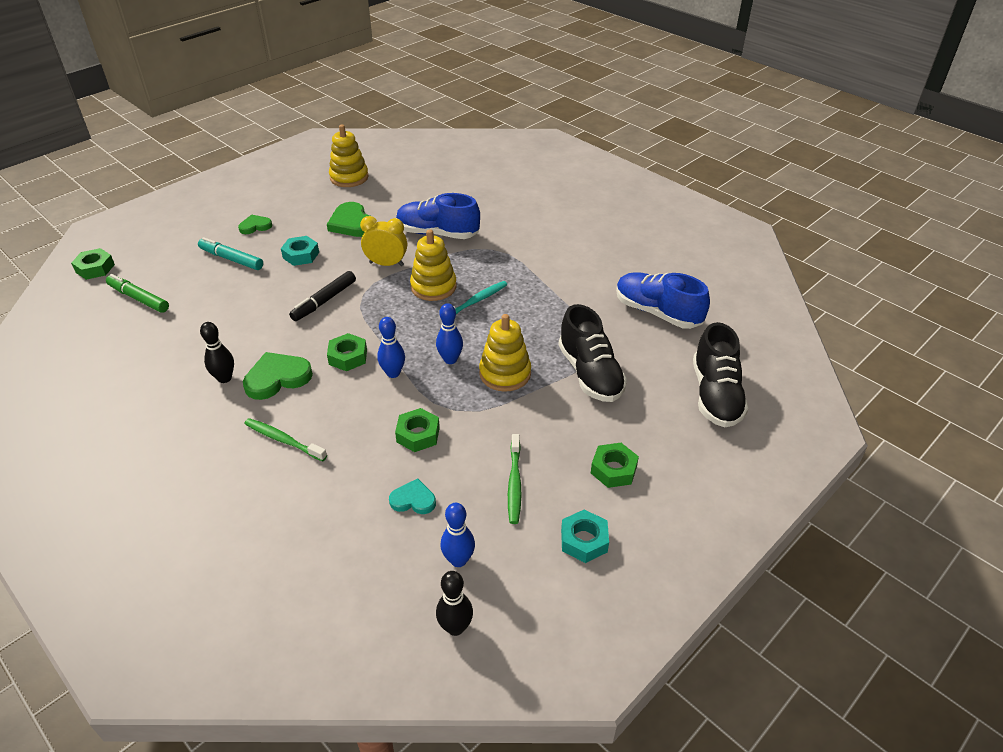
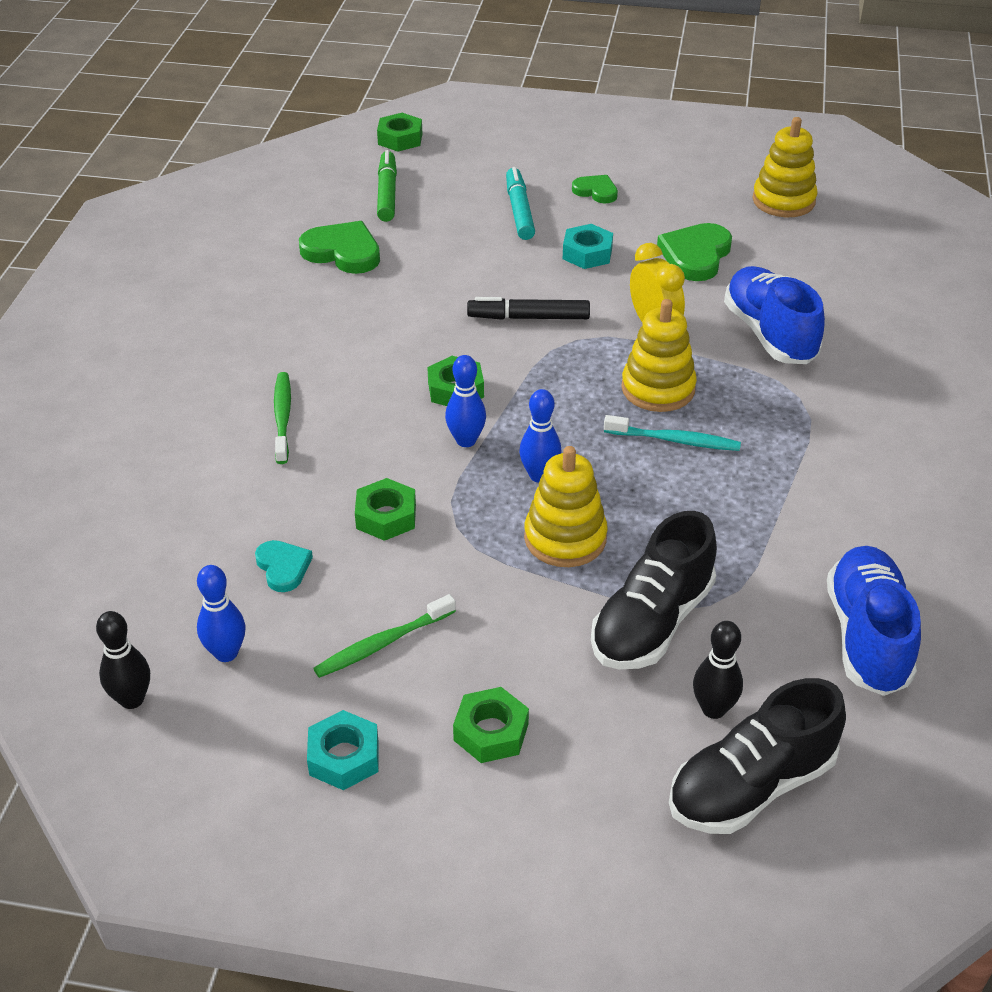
camera: 55 degrees right, 0 degrees up
(224, 378) = (331, 322): black bowling pin -> black bowling pin (713, 709)
(277, 378) = (368, 358): green heart -> green heart (343, 252)

